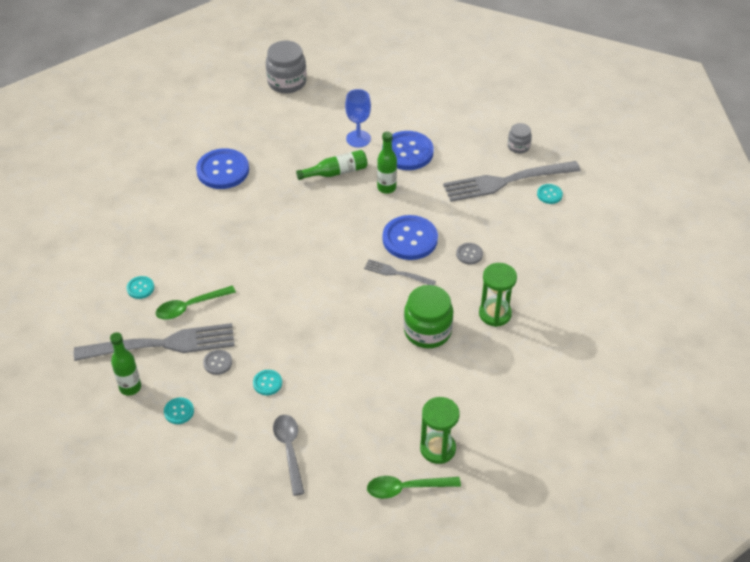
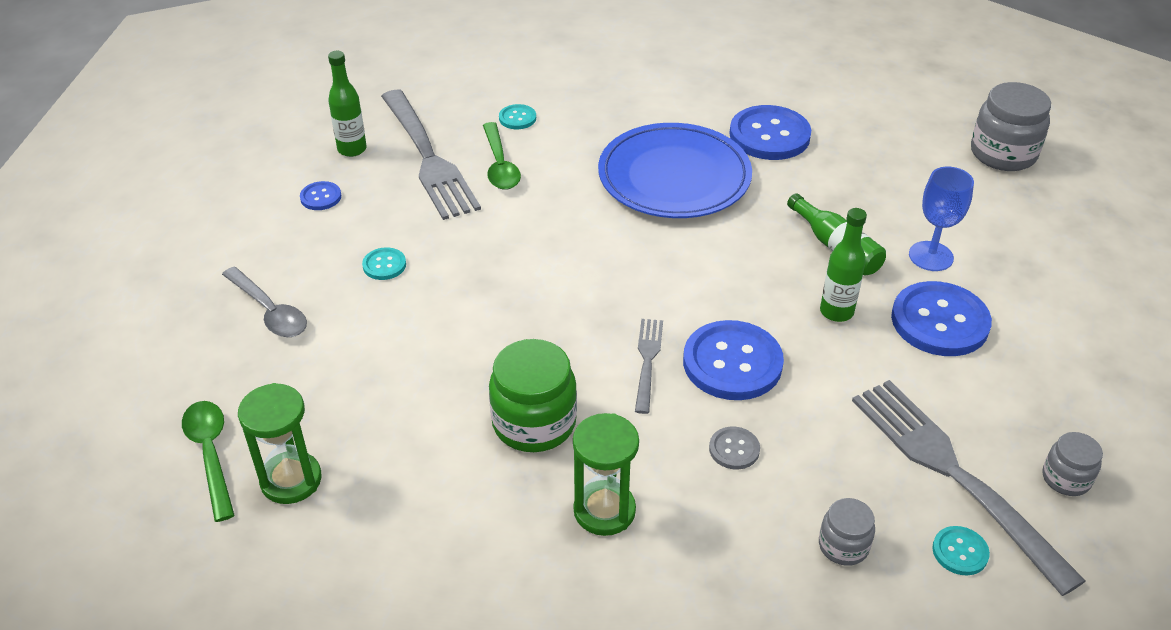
camera: 75 degrees right, 5 degrees down
(179, 411) = (321, 197): turquoise button -> blue button
(190, 307) = (500, 165): green spoon -> green spoon turned 150 degrees counterclockwise
(217, 363) = (409, 211): grey button -> none
(243, 224) = (674, 177): none -> blue plate
(289, 450) = (270, 311): grey spoon -> grey spoon turned 75 degrees clockwise
(537, 232) = (843, 546): none -> grey jar

